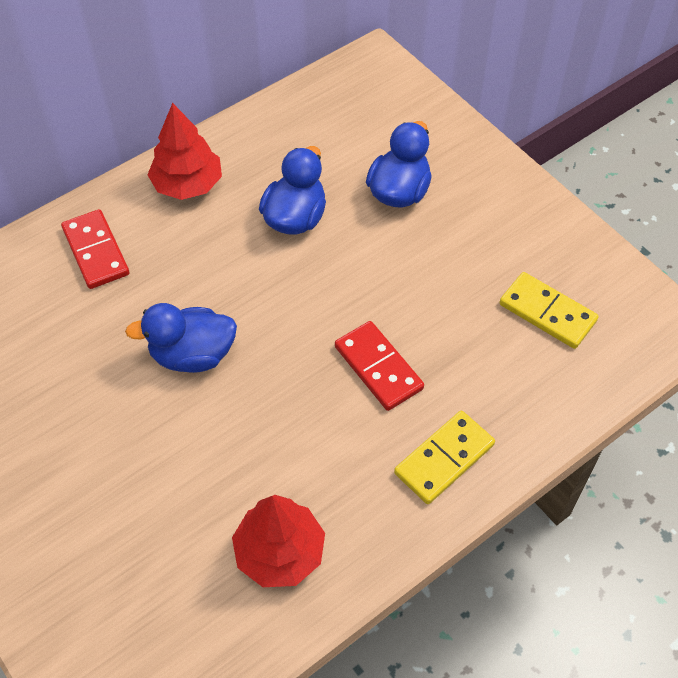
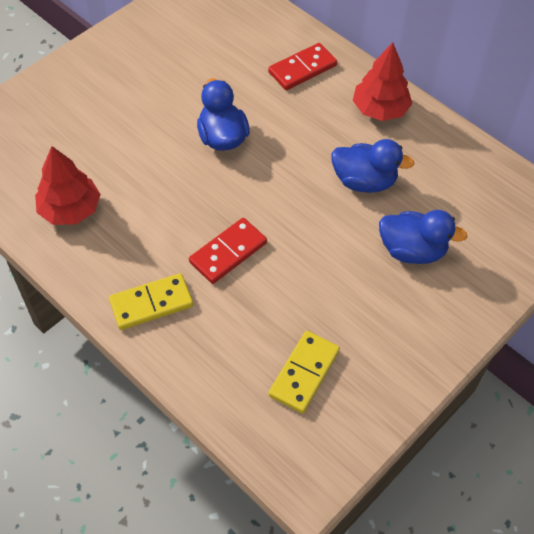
camera: 80 degrees right, 0 degrees up
(444, 459) = (151, 303): yellow domino -> yellow domino turned 60 degrees counterclockwise

